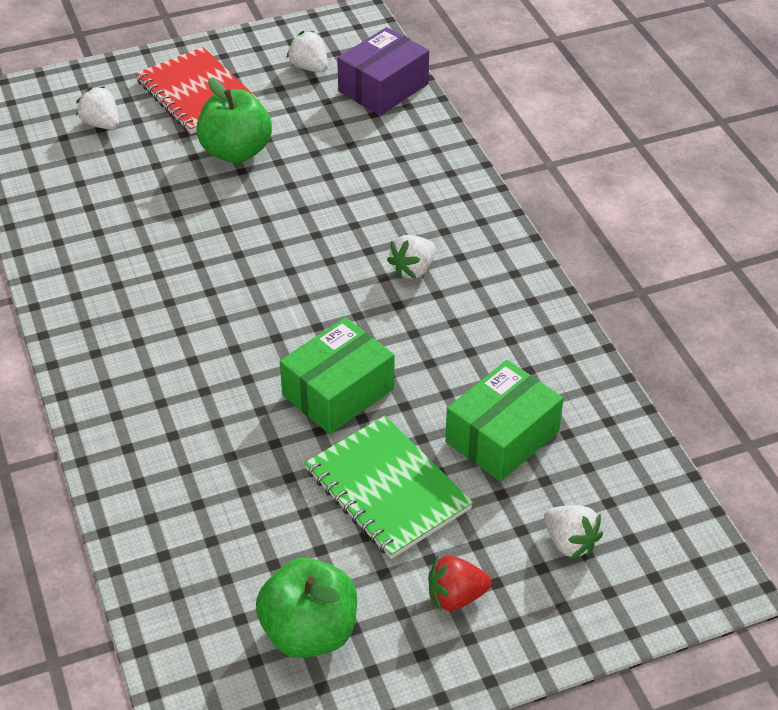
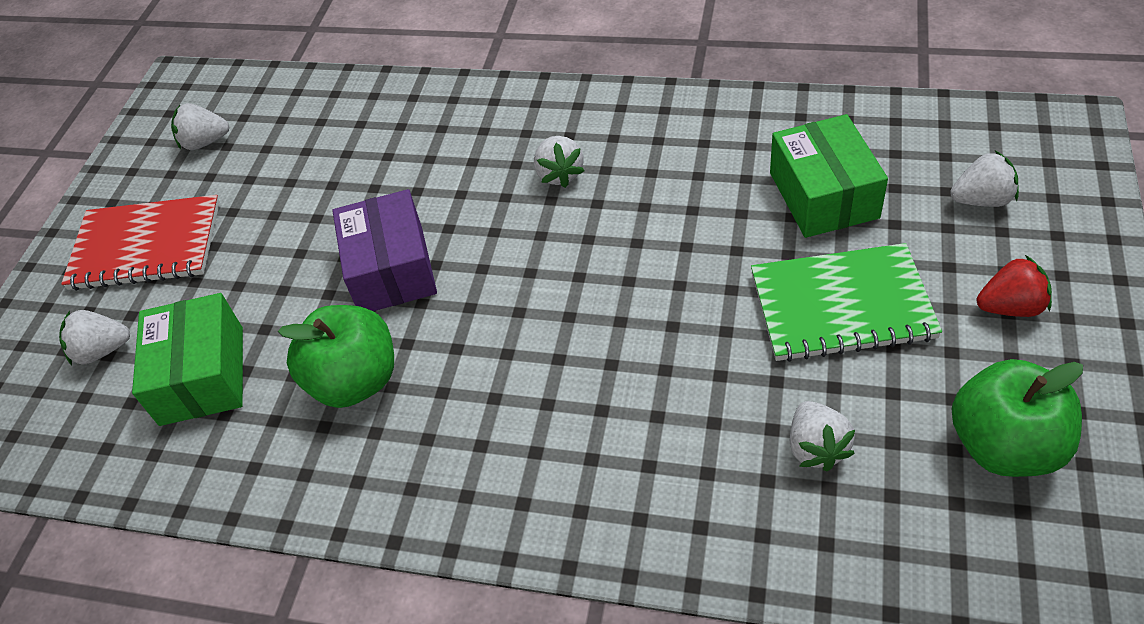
camera: 50 degrees left, 5 degrees up
(236, 152) = (268, 246): green apple -> green apple (355, 381)
(241, 521) = (816, 448): none -> white strawberry
(338, 392) = (683, 294): green box -> green box (202, 375)
(383, 88) = (292, 100): purple box -> purple box (391, 269)
(456, 597) = (1010, 307): red strawberry -> red strawberry turned 120 degrees counterclockwise

